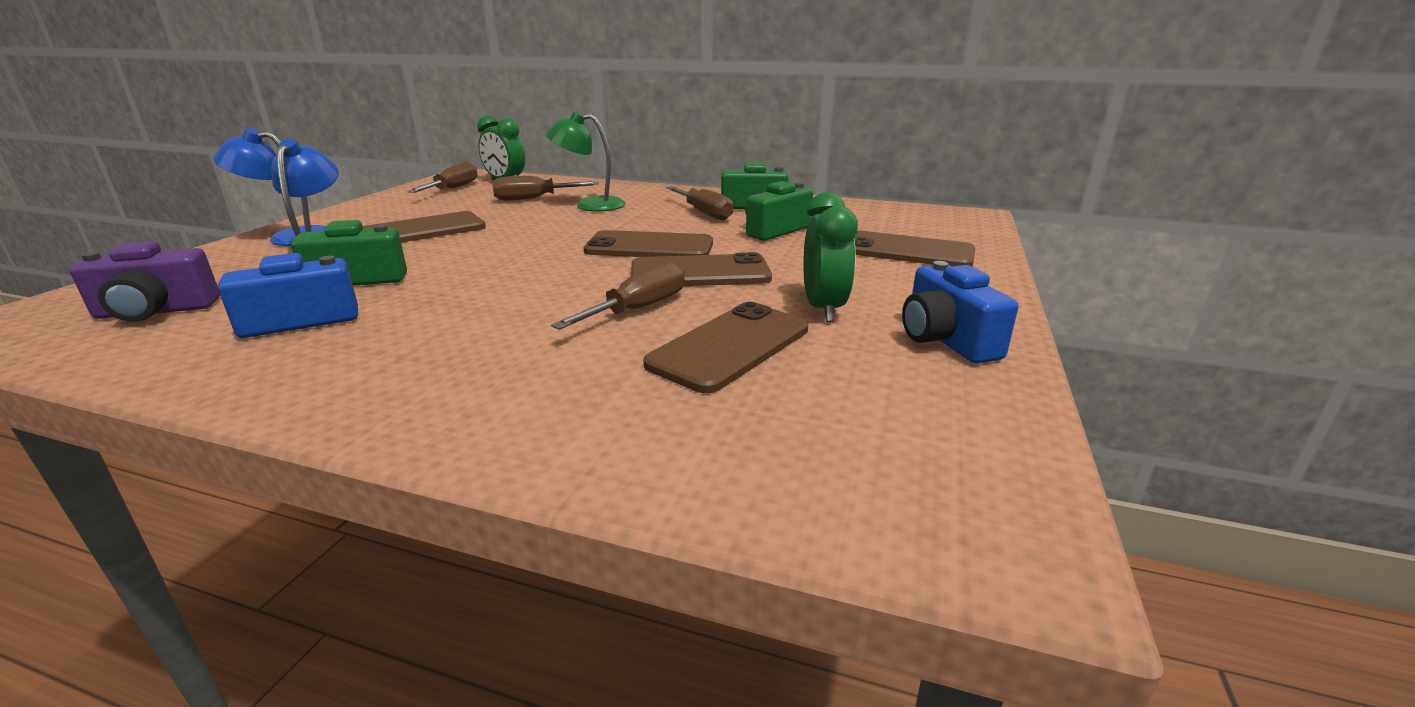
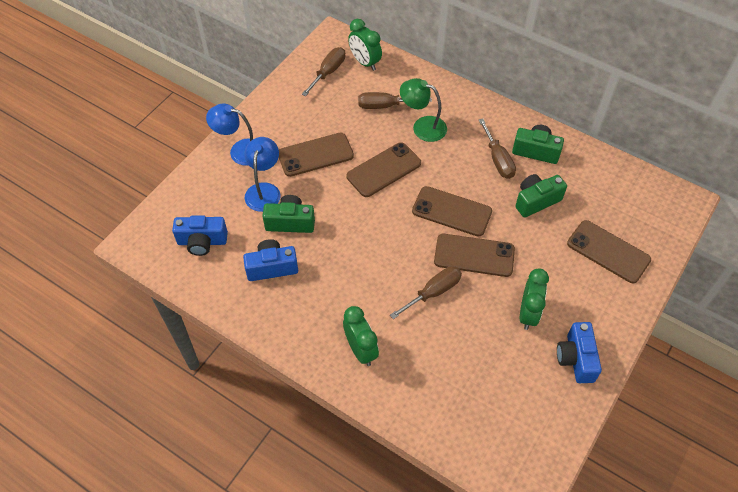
camera: 15 degrees right, 30 degrees up
(156, 311) = (202, 242): purple camera -> blue camera
(487, 388) = (361, 350): none -> green clock
(730, 347) = (470, 340): brown phone -> brown phone (384, 170)

